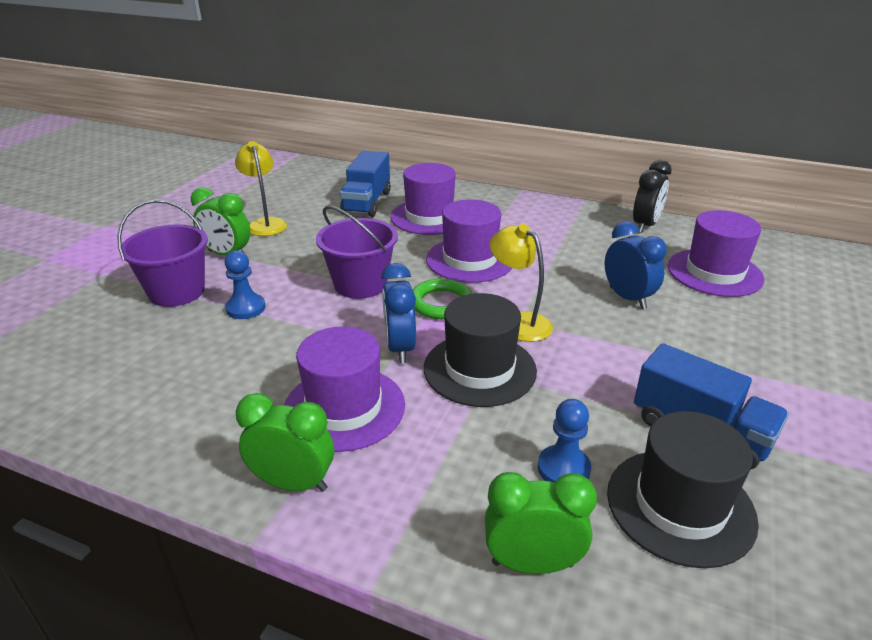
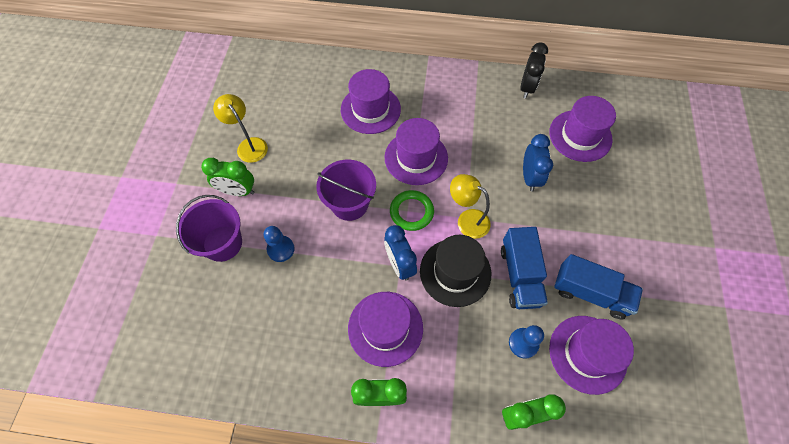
camera: 15 degrees left, 30 degrees up
(367, 202) = (316, 99): blue truck -> blue truck (520, 275)
(627, 298) = (529, 177): blue clock -> blue clock turned 45 degrees clockwise
(680, 506) = (587, 354): black hat -> purple hat

